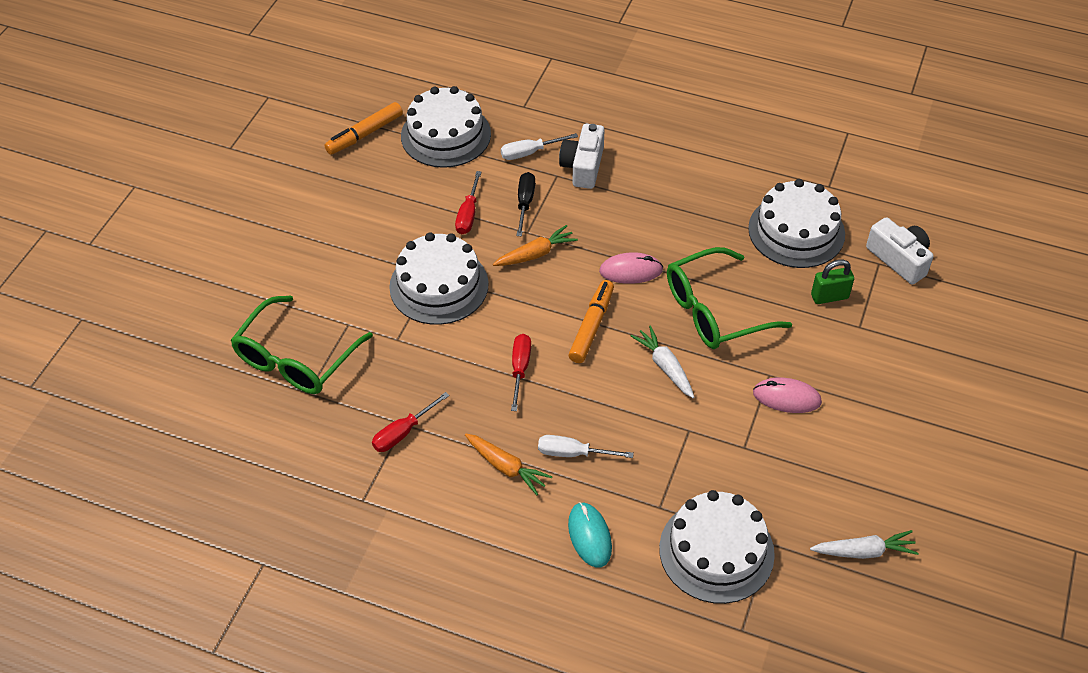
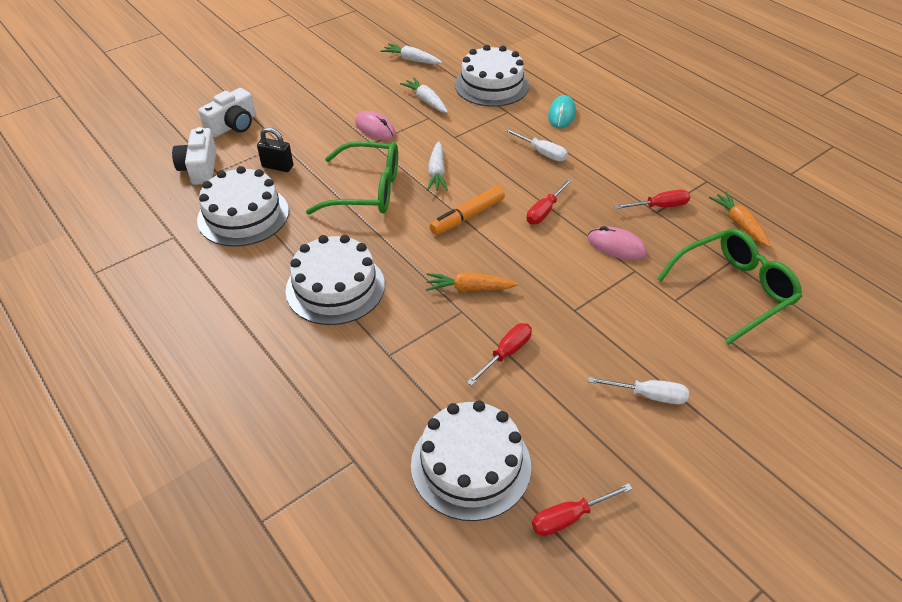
camera: 150 degrees left, 5 degrees down
(364, 134) = (569, 517): orange marker -> red screwdriver
(439, 285) = (574, 298): white cake -> white cake (335, 287)
(506, 467) = (593, 162): orange carrot -> orange carrot (739, 224)
(525, 203) = (443, 340): black screwdriver -> none
(529, 153) = (395, 394): white screwdriver -> white screwdriver (648, 395)
(583, 166) = (356, 352): white camera -> white camera (233, 125)
(631, 271) = (401, 241): pink mouse -> pink mouse (616, 246)
(772, 475) = (426, 101): none -> white carrot
(829, 296) = (277, 166): green padlock -> black padlock

